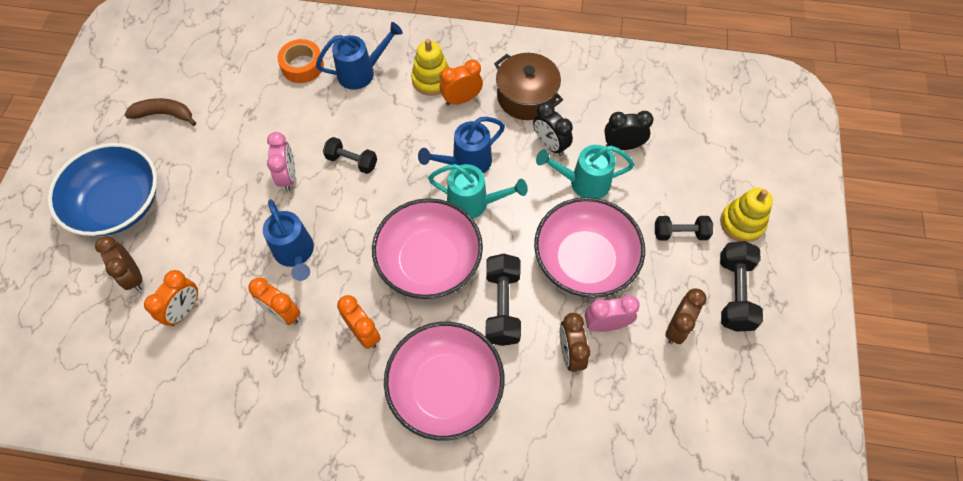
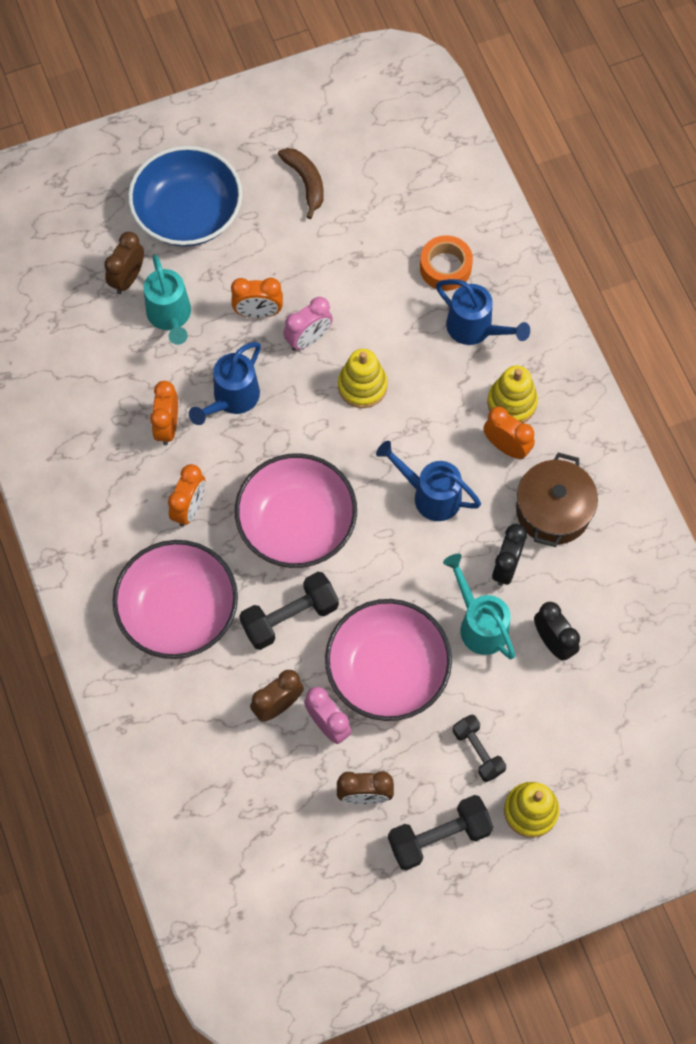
camera: 60 degrees right, 5 degrees up
(184, 310) = (122, 343): orange clock -> orange clock (258, 313)
(352, 161) = (362, 386): black dumbbell -> yellow stacking toy
(474, 203) = (386, 529): turquoise watering can -> turquoise watering can (170, 317)

